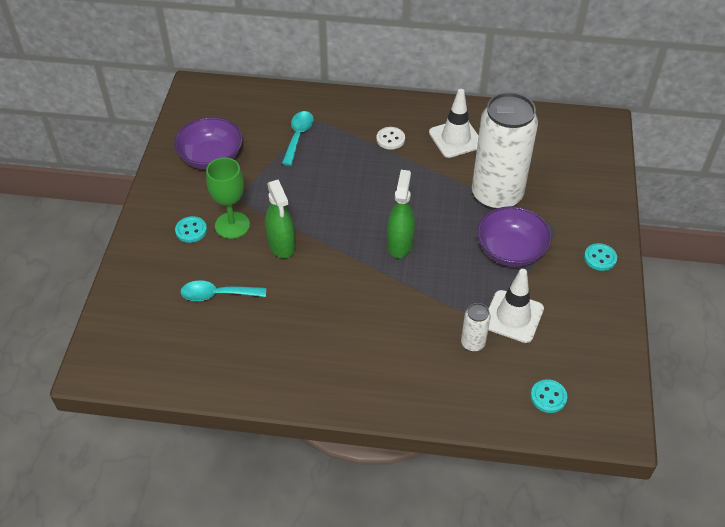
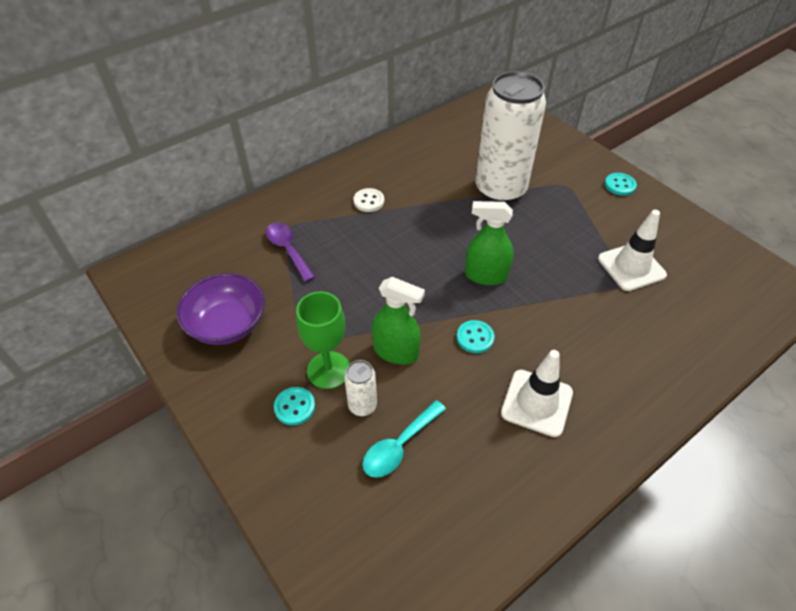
camera: 45 degrees left, 0 degrees up
(298, 136) = (288, 250): turquoise spoon -> purple spoon
(400, 244) = (486, 275): green spray bottle -> green spray bottle turned 45 degrees counterclockwise
(455, 138) = (417, 169): white traffic cone -> white traffic cone (536, 403)
(472, 343) = (637, 309): white can -> white can (362, 405)
(510, 251) = (564, 221): purple bowl -> none
(548, 397) = (731, 305): turquoise button -> turquoise button (475, 337)

